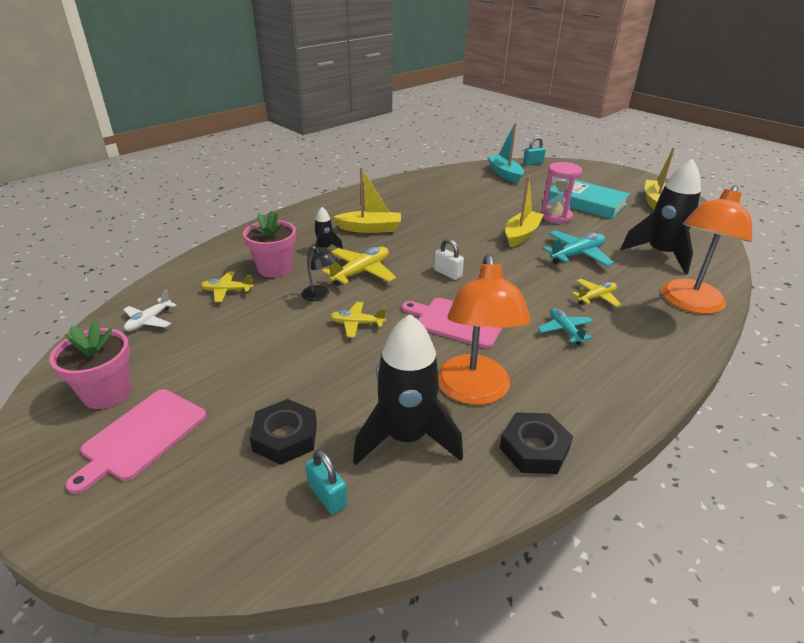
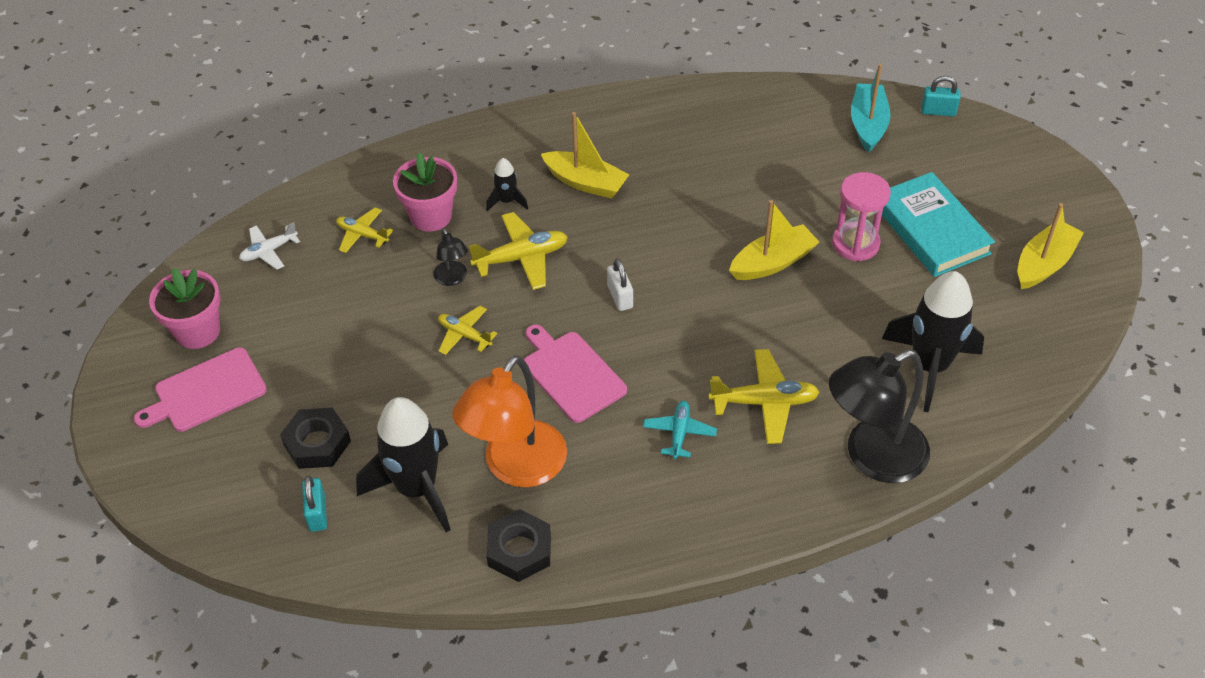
camera: 30 degrees right, 15 degrees up
(577, 255) = (812, 326): turquoise plane -> none
(596, 297) = (764, 402): yellow plane -> yellow plane, size x1.59
(689, 303) = (872, 457): orange lamp -> black lamp

